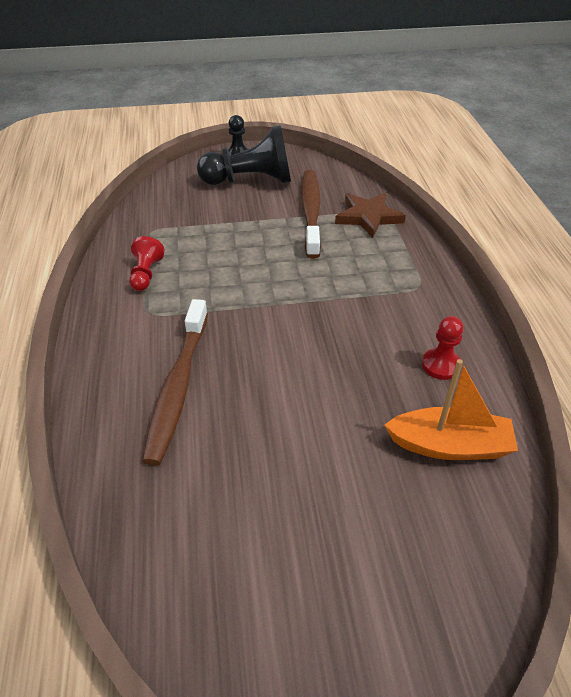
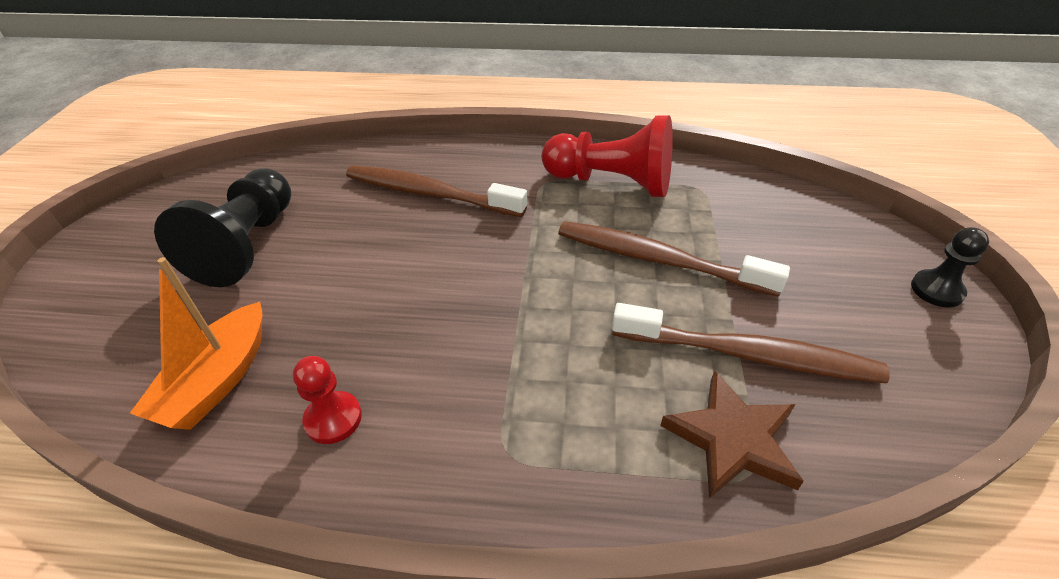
camera: 105 degrees right, 0 degrees up
(146, 274) = (611, 182): red pawn -> red pawn, size x1.98
(240, 246) = (658, 260): none -> brown toothbrush
(250, 180) = (849, 294): black pawn -> black pawn (248, 245)

